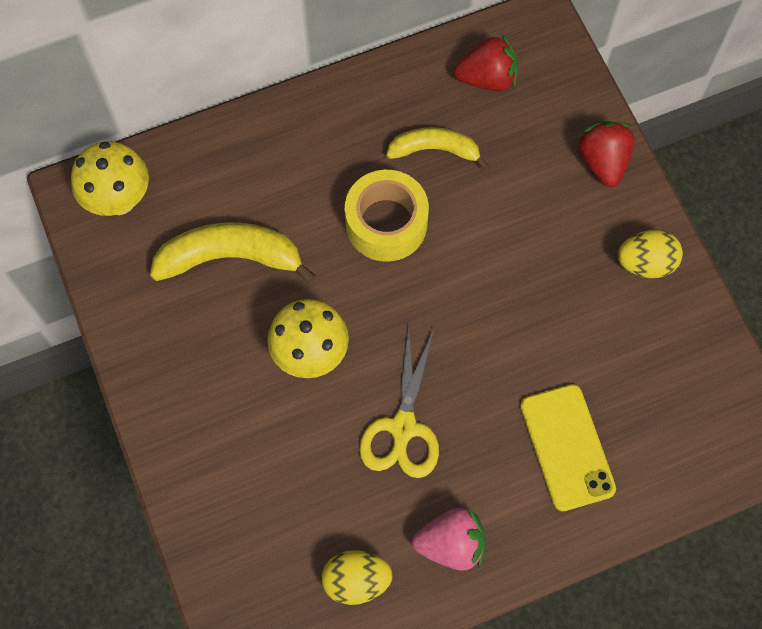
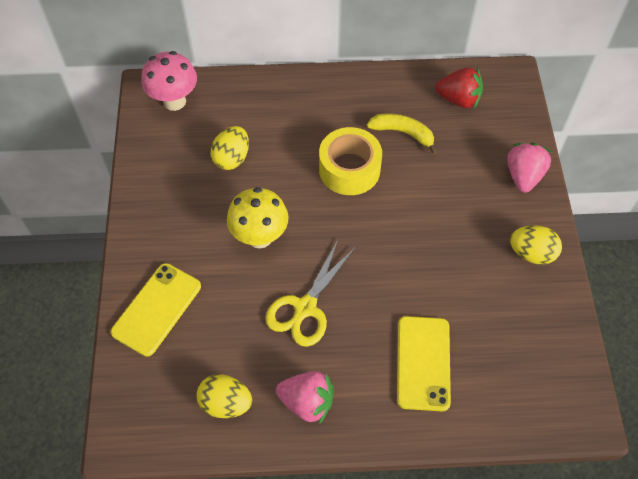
camera: 20 degrees right, 10 degrees down
(119, 200) = (174, 101): yellow mushroom -> pink mushroom
(222, 494) = (157, 309): none -> yellow phone
(230, 258) = (232, 158): yellow banana -> yellow egg
(603, 161) = (523, 176): red strawberry -> pink strawberry

